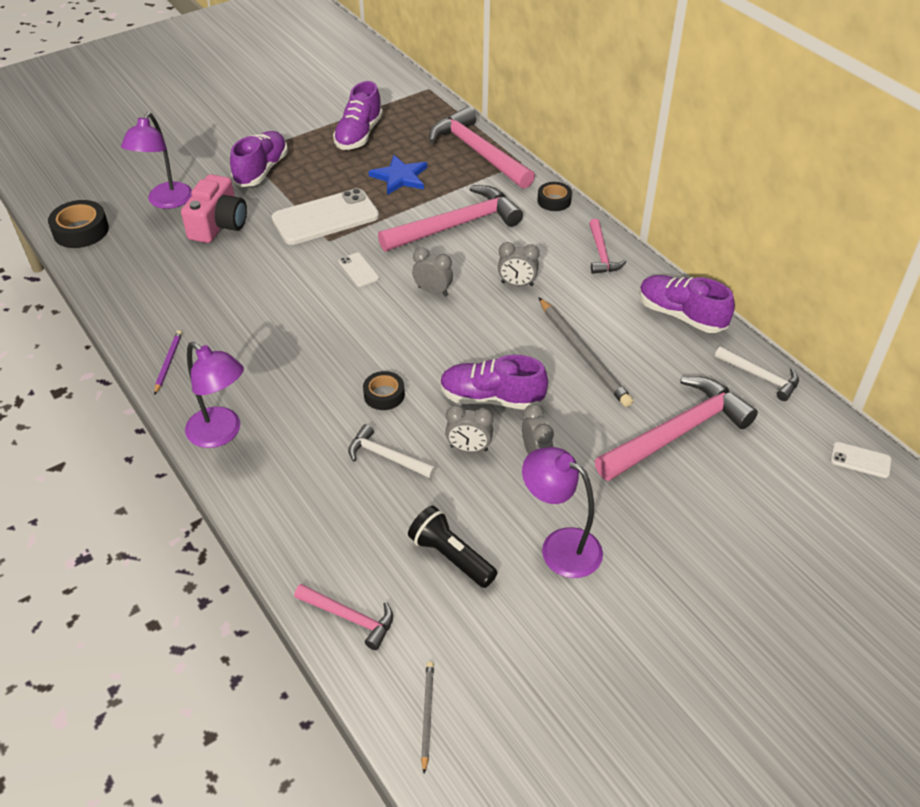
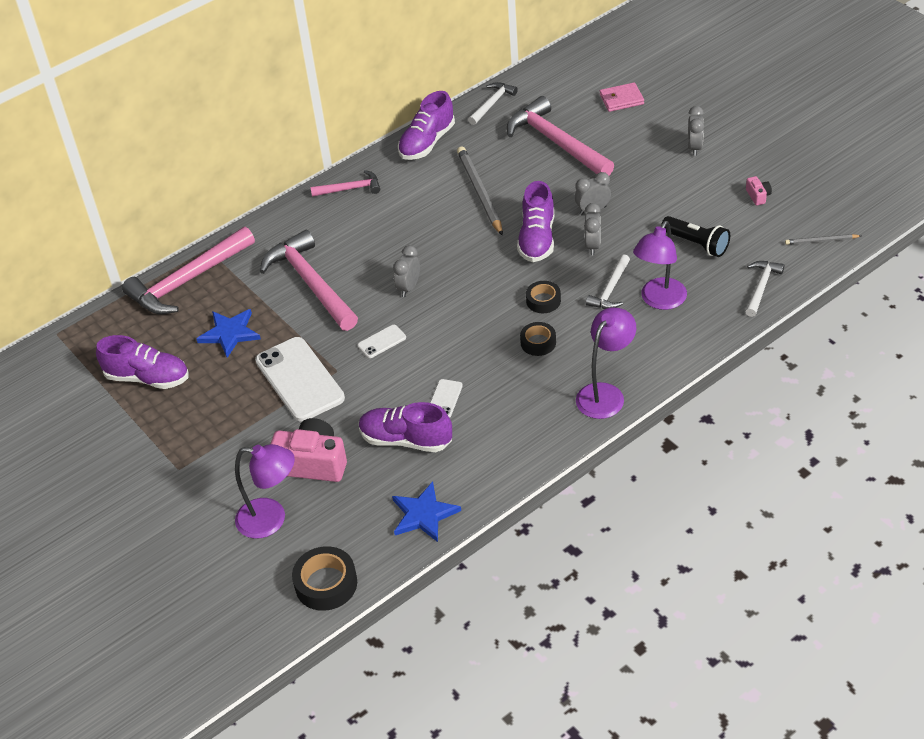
camera: 90 degrees left, 0 degrees up
(125, 289) = (424, 514): none -> blue star
(168, 363) = (525, 451): purple pencil -> none
(261, 170) = (213, 448): purple shoe -> purple shoe (406, 440)
(350, 618) = (761, 287): pink hammer -> white hammer
(451, 556) = (696, 244): black flashlight -> black flashlight turned 90 degrees counterclockwise
(517, 284) = (394, 236): grey clock -> grey clock (694, 147)
(541, 649) = (758, 196): none -> pink camera
(554, 201) = (272, 222): black tape -> black tape (538, 342)
(560, 546) = (674, 193): purple lamp -> purple lamp (659, 300)
(583, 354) = (479, 192): grey pencil -> grey pencil turned 75 degrees counterclockwise
(775, 513) = (621, 99): none -> pink wallet
(860, 460) = (566, 63): white phone -> white phone (444, 399)

